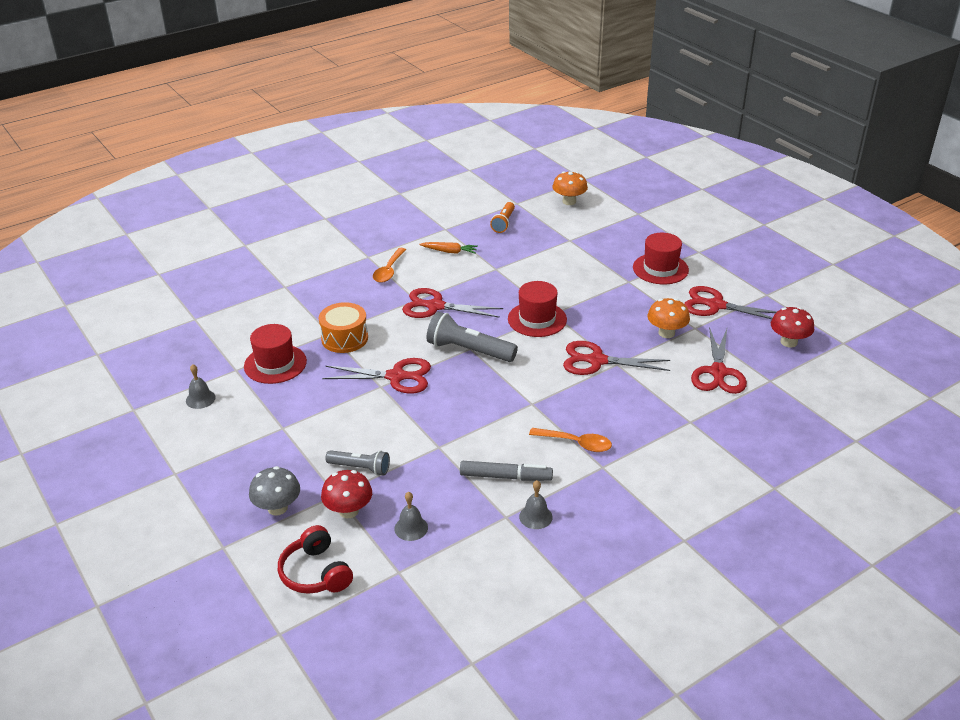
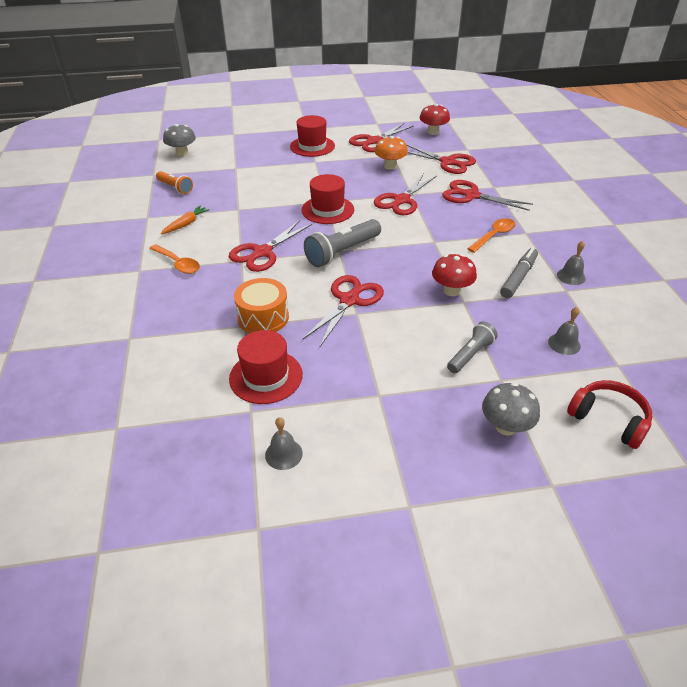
camera: 65 degrees left, 5 degrees up
(315, 573) = (608, 419): red headphones -> red headphones turned 135 degrees counterclockwise
(348, 511) = (528, 376): red mushroom -> red mushroom (451, 291)
(569, 201) = (182, 153): orange mushroom -> grey mushroom
(651, 408) = (471, 196): none -> red scissors

